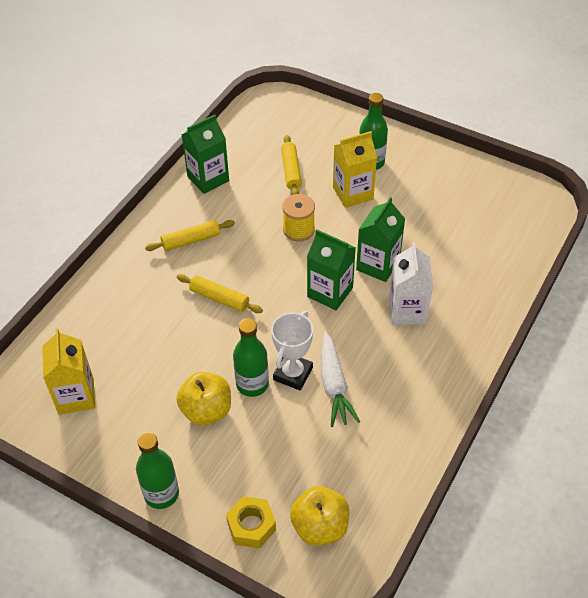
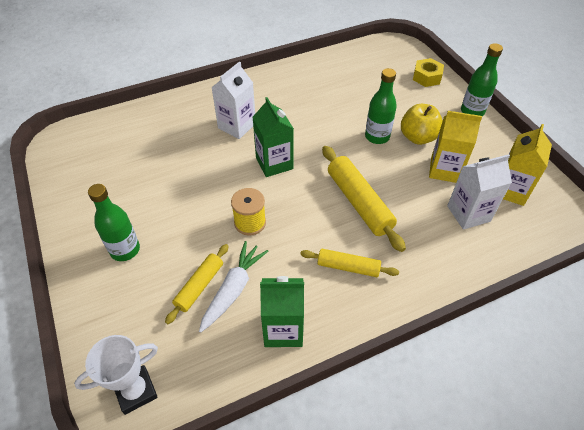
camera: 145 degrees left, 0 degrees up
(110, 344) = (468, 213): none -> white carton
(219, 298) = (359, 202): yellow rolling pin -> yellow rolling pin, size x1.64
(293, 374) = (345, 129): white trophy -> white trophy (136, 391)
(320, 526) = (389, 62): yellow apple -> none
(334, 385) = (325, 111): white carrot -> white carrot (233, 289)
(353, 193) = (174, 229): yellow carton -> yellow carton (444, 170)
(378, 265) = (221, 163): green carton -> none

